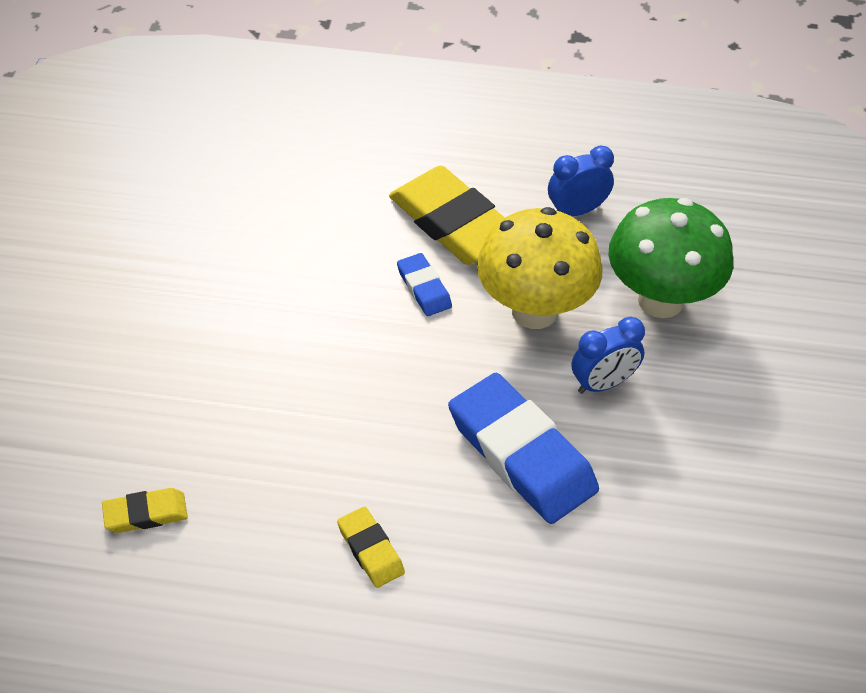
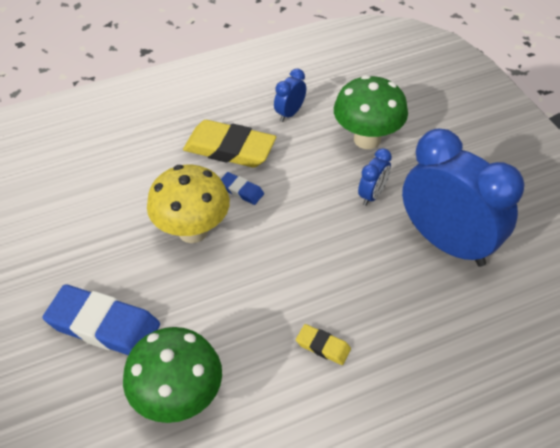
camera: 30 degrees left, 0 degrees up
(145, 513) = (179, 399): yellow eraser -> green mushroom
(522, 454) = (360, 252): blue eraser -> blue eraser (104, 325)
(534, 311) = (309, 175): yellow mushroom -> yellow mushroom (193, 231)
(658, 506) = (447, 243): none -> blue clock

